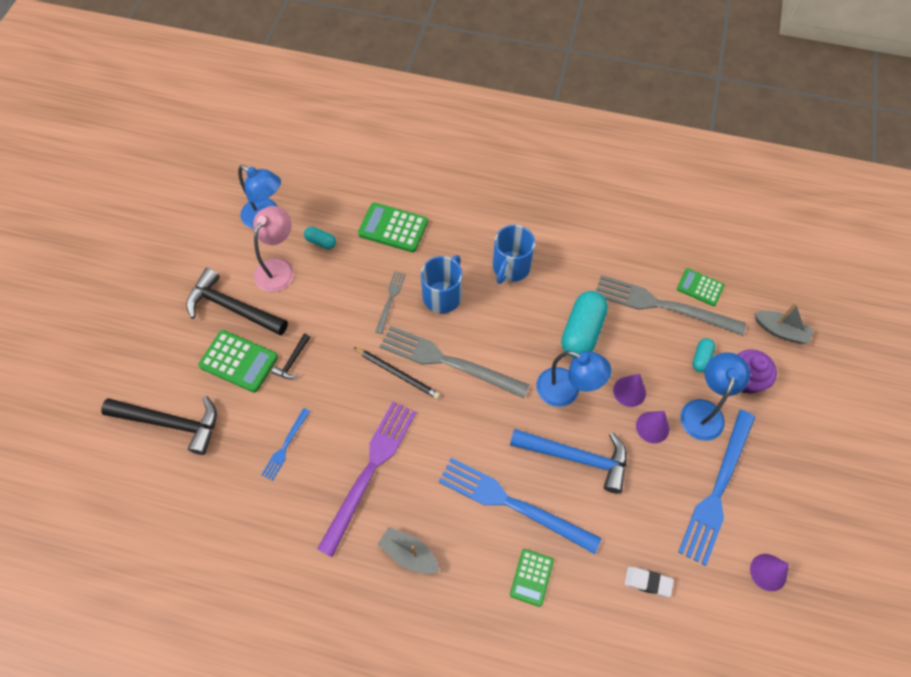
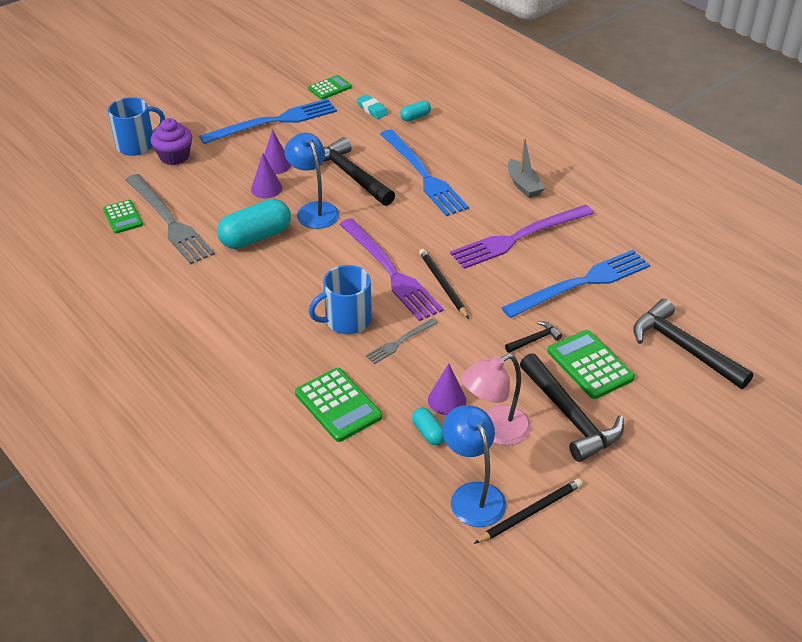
camera: 145 degrees left, 20 degrees down
(225, 226) = (530, 512): none -> black pencil
(285, 446) = (581, 283): blue fork -> blue fork, size x2.07
(448, 361) = (390, 272): grey fork -> purple fork
(511, 267) = (259, 310): blue mug -> blue mug (136, 145)
(531, 577) = (446, 141): green calculator -> green calculator (329, 88)
(576, 457) = (350, 175): blue hammer -> black hammer
(648, 582) = (372, 109): white eraser -> turquoise eraser
(701, 358) = (188, 180): turquoise capsule -> turquoise capsule (415, 117)
(704, 411) = (228, 156): blue lamp -> none
(768, 572) = (292, 83): purple cone -> purple cone (447, 400)
(780, 331) = (107, 166): grey boat -> none

